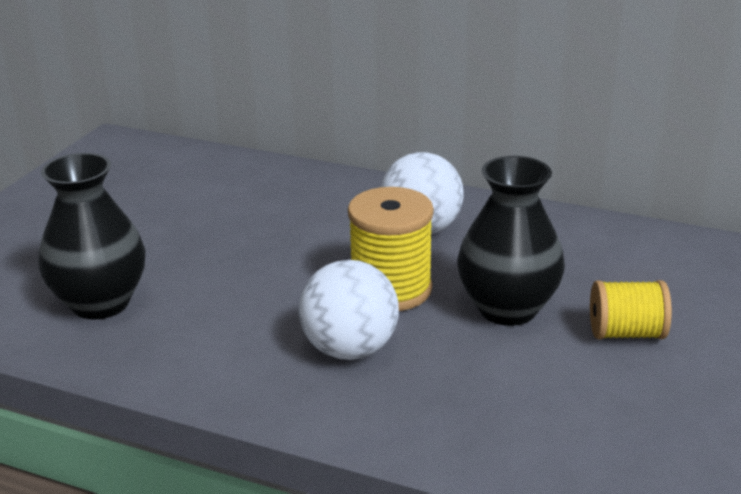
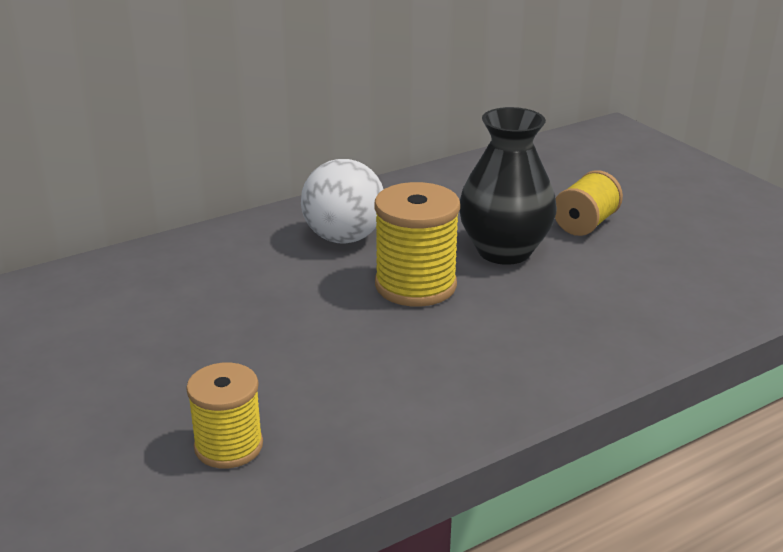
camera: 55 degrees left, 0 degrees up
(100, 303) = (228, 446): black vase -> yellow spool
(350, 349) = (480, 336): white ball -> none

